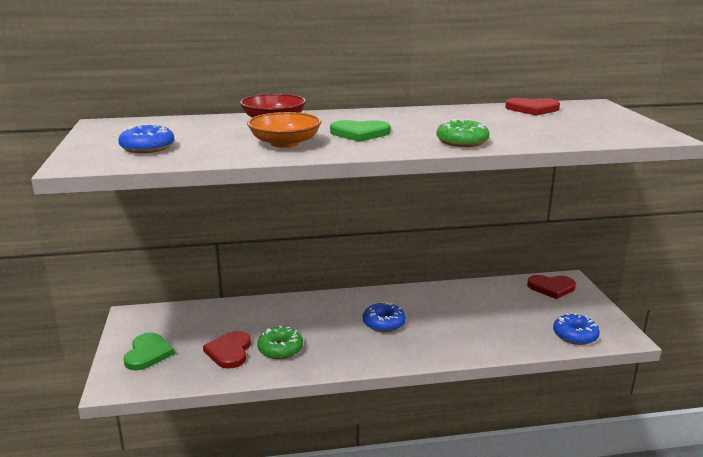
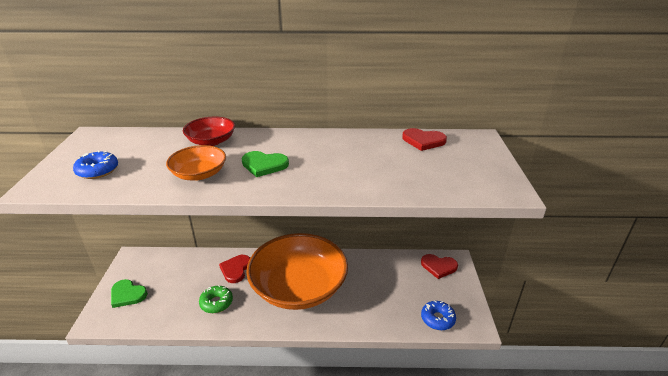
camera: 10 degrees right, 10 degrees up
(148, 353) = (127, 294): green heart -> green heart turned 105 degrees clockwise
(229, 351) = (181, 300): red heart -> red heart (235, 269)
(384, 323) = (298, 287): blue donut -> orange bowl
(462, 142) = (336, 185): green donut -> none

